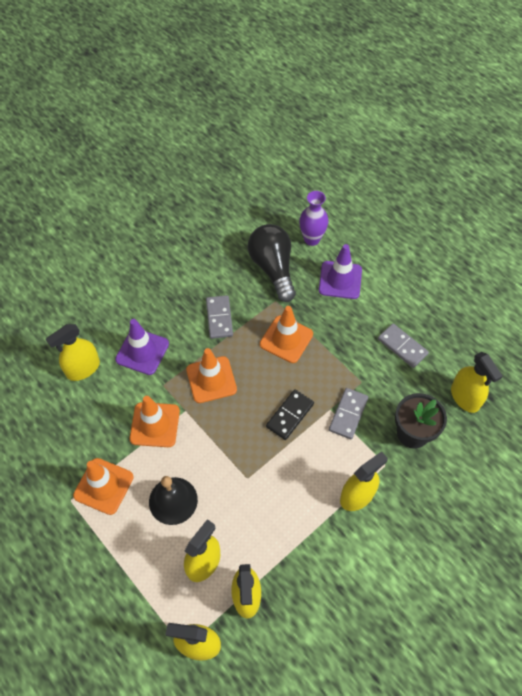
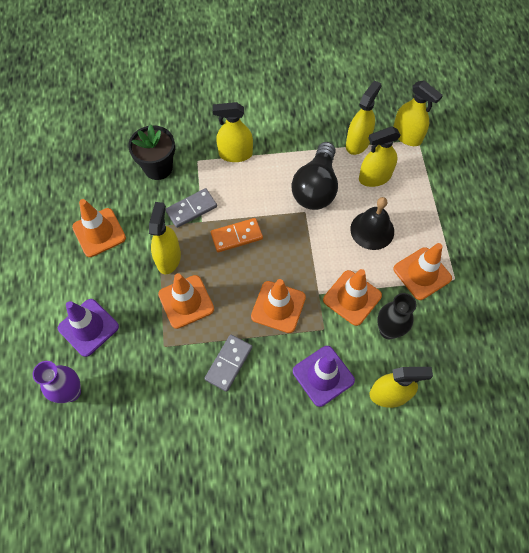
camera: 145 degrees left, 5 degrees up
(109, 416) = (388, 330): none -> black vase
(273, 268) = (136, 384): black light bulb -> black light bulb (316, 188)
(290, 415) = (236, 236): black domino -> orange domino
(402, 346) = (99, 232): grey domino -> orange traffic cone
(465, 397) = (95, 167): yellow spray bottle -> yellow spray bottle (168, 258)

